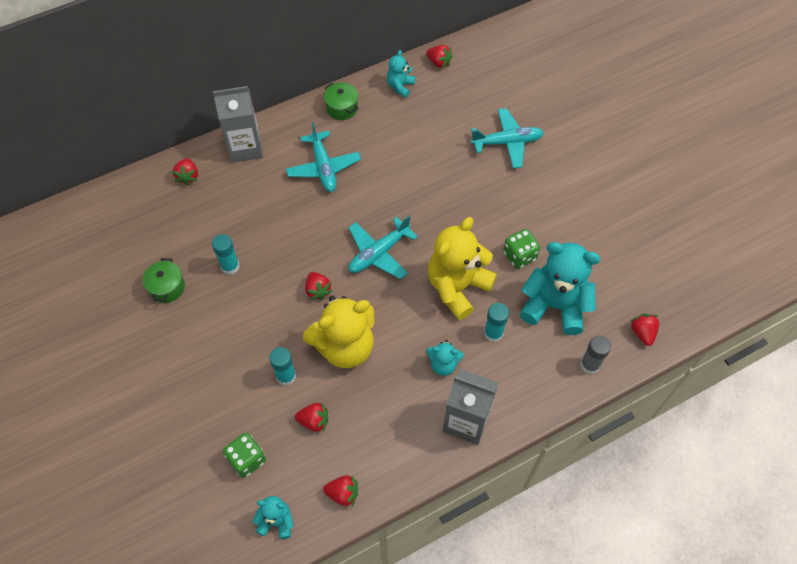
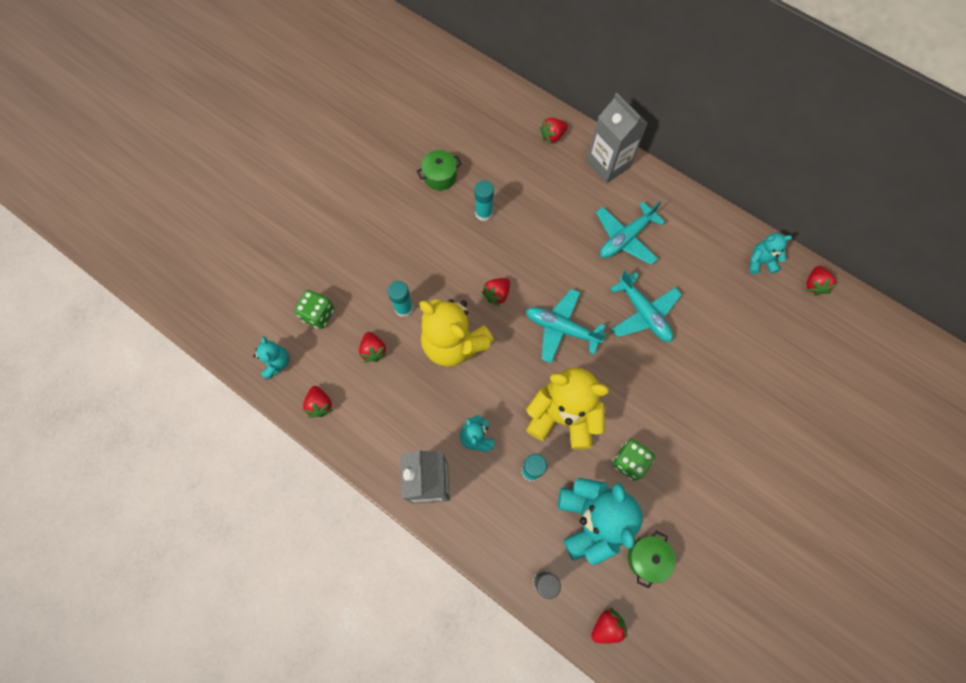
camera: 65 degrees right, 10 degrees up
(342, 108) = (701, 222): green pot -> green pot (647, 558)
(507, 142) = (757, 394): turquoise plane -> turquoise plane (643, 313)

